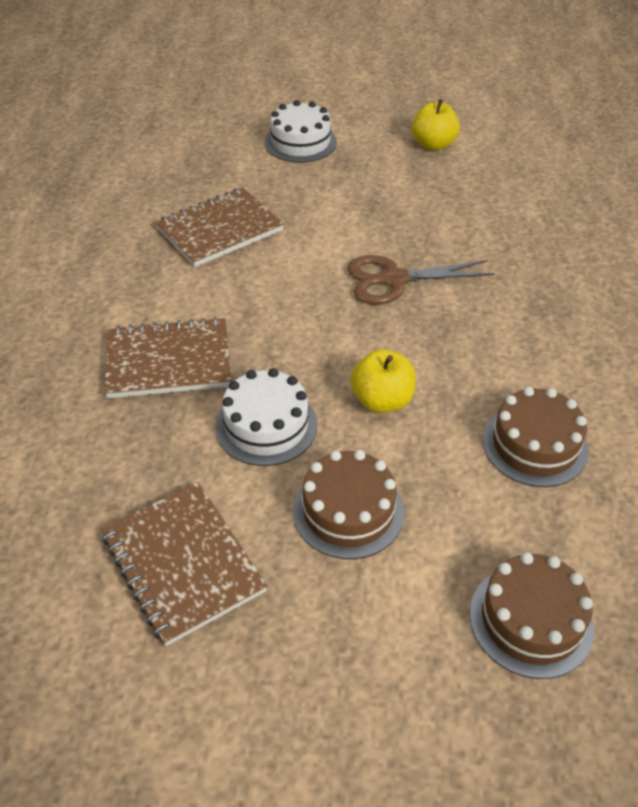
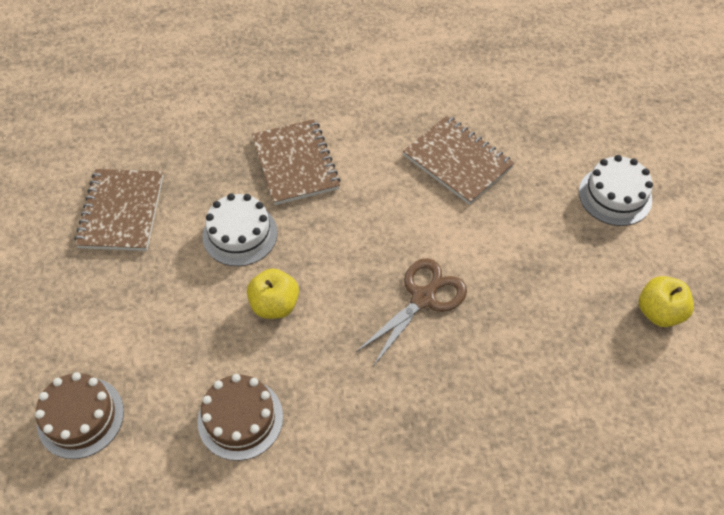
camera: 80 degrees right, 10 degrees up
(183, 563) = (121, 211): brown notebook -> brown notebook turned 45 degrees counterclockwise
(348, 511) = (166, 296): brown cake -> none
(394, 280) = (423, 298): brown scissors -> brown scissors turned 60 degrees clockwise

